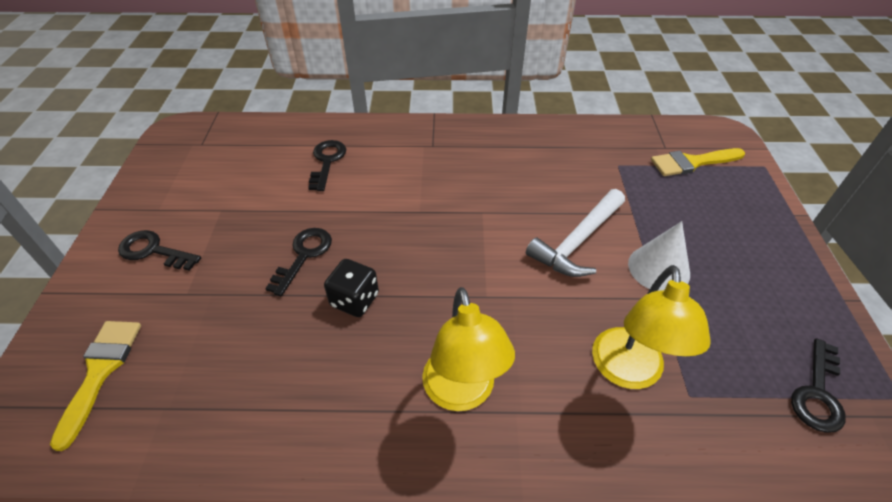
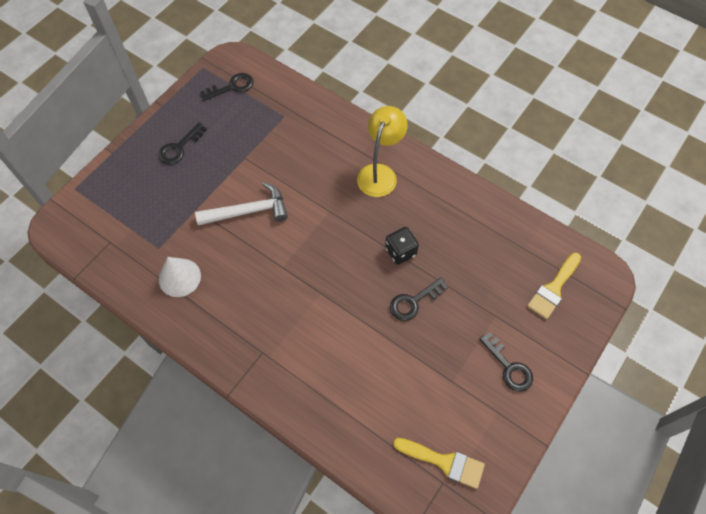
camera: 145 degrees left, 15 degrees up
(327, 161) = (352, 386): black key -> black key (179, 147)
(628, 372) = (299, 138): yellow lamp -> none
(658, 268) = (225, 170): white cone -> white cone (179, 277)
(692, 162) = (112, 219): yellow brush -> yellow brush (444, 462)

